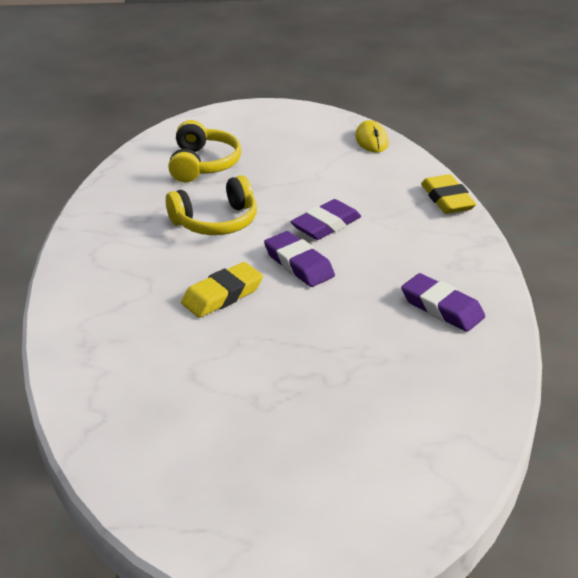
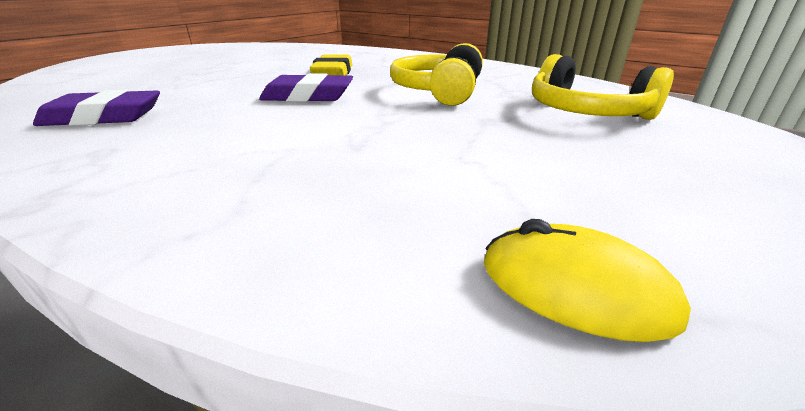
camera: 130 degrees right, 5 degrees down
(326, 225) = (338, 123): purple eraser -> none
(447, 199) = (176, 234): yellow eraser -> none

